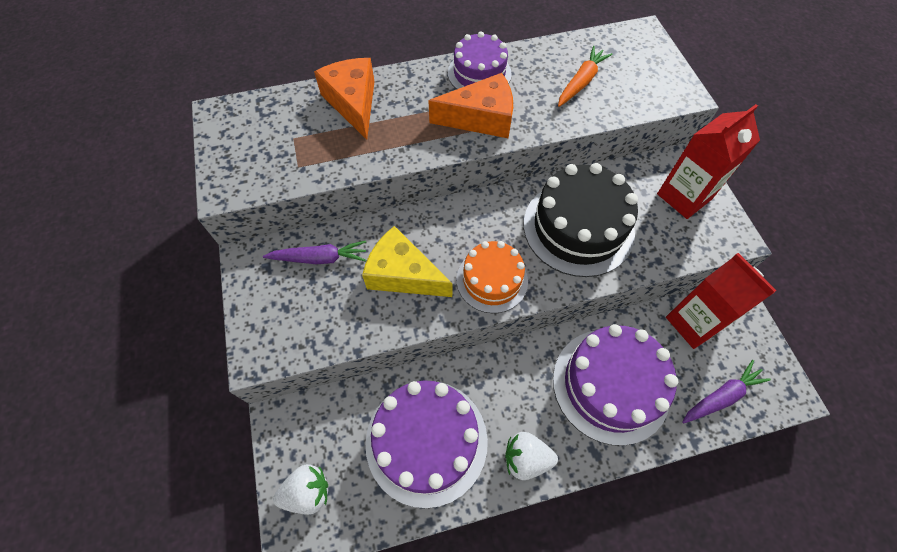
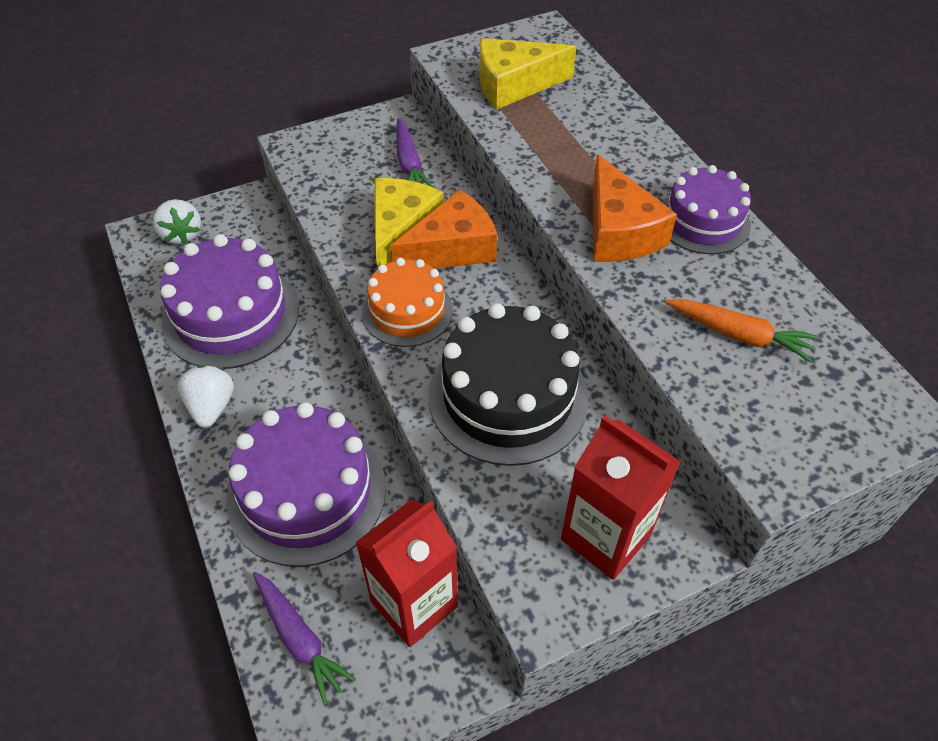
camera: 80 degrees right, 10 degrees down
(290, 148) = (514, 85): none -> yellow cheese
(353, 103) = (599, 118): orange cheese -> orange cheese (452, 249)

